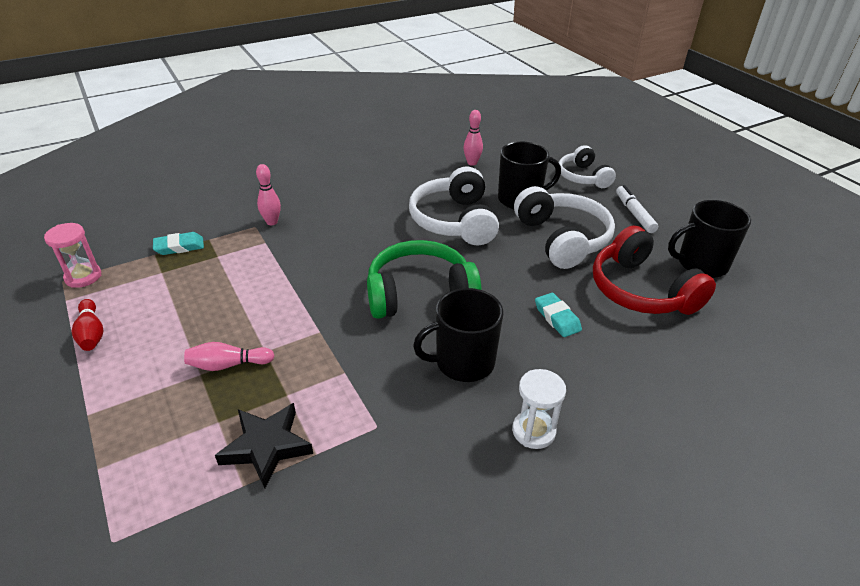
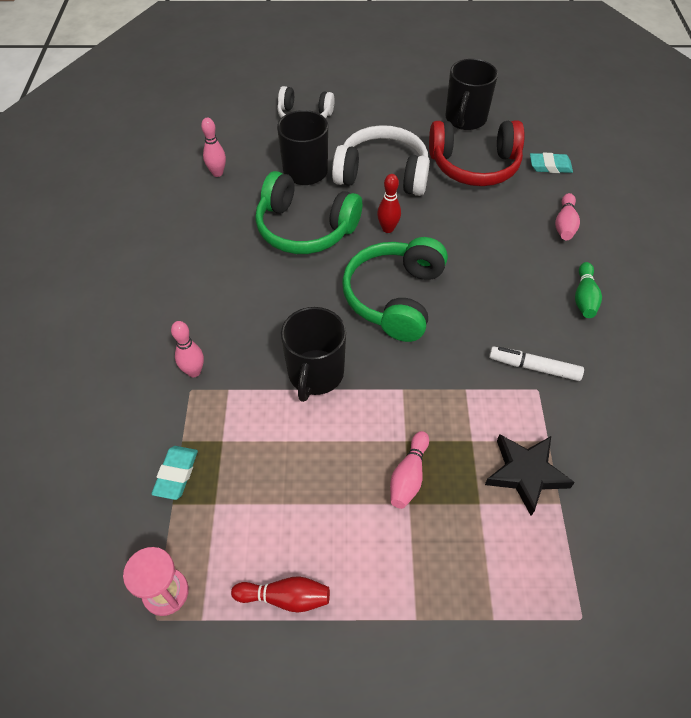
camera: 60 degrees left, 15 degrees up
(454, 221) = (305, 228): white headphones -> green headphones
(463, 362) = (495, 305): black mug -> black mug (315, 374)
(498, 263) = (388, 229): none -> red bowling pin
(533, 431) = (584, 298): white hourglass -> green bowling pin
(557, 318) = (477, 227): turquoise eraser -> turquoise eraser (550, 166)
(630, 384) = (564, 224): none -> pink bowling pin
(634, 214) = (380, 117): white marker -> white marker (534, 367)

